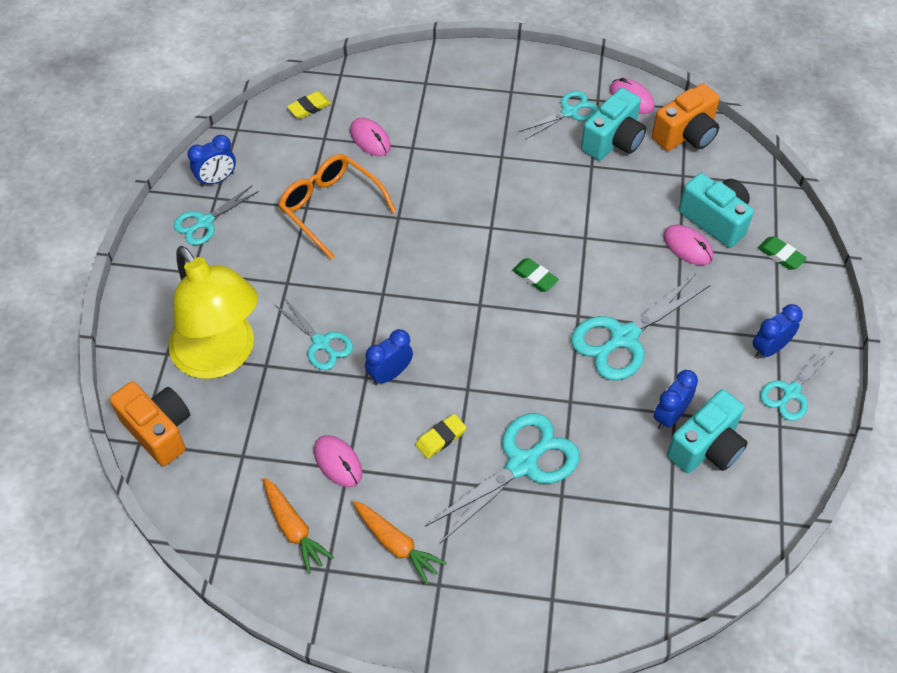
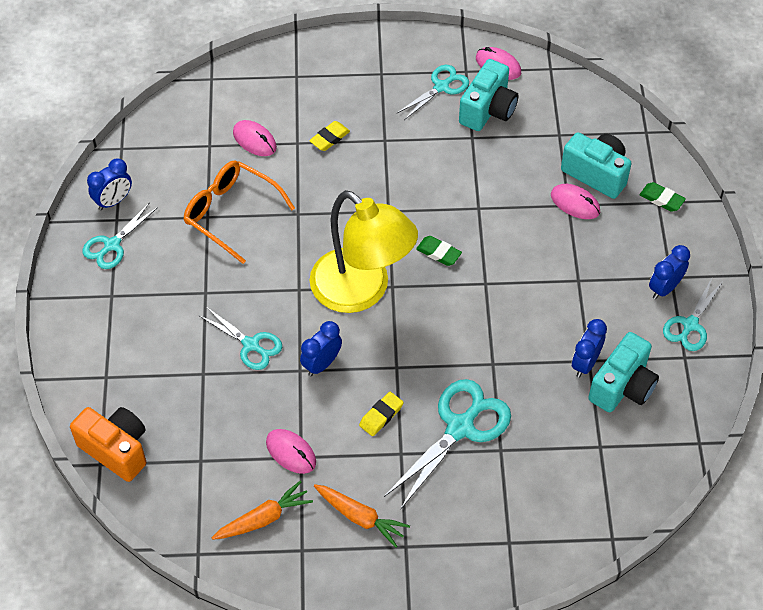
camera: 10 degrees left, 0 degrees up
(221, 357) = (159, 372): yellow lamp -> yellow lamp (362, 291)
(294, 528) = (263, 518): orange carrot -> orange carrot turned 75 degrees counterclockwise
(309, 107) = (188, 116): yellow eraser -> yellow eraser (329, 138)
(624, 337) = (531, 297): turquoise scissors -> none
(686, 135) = (555, 94): orange camera -> none

